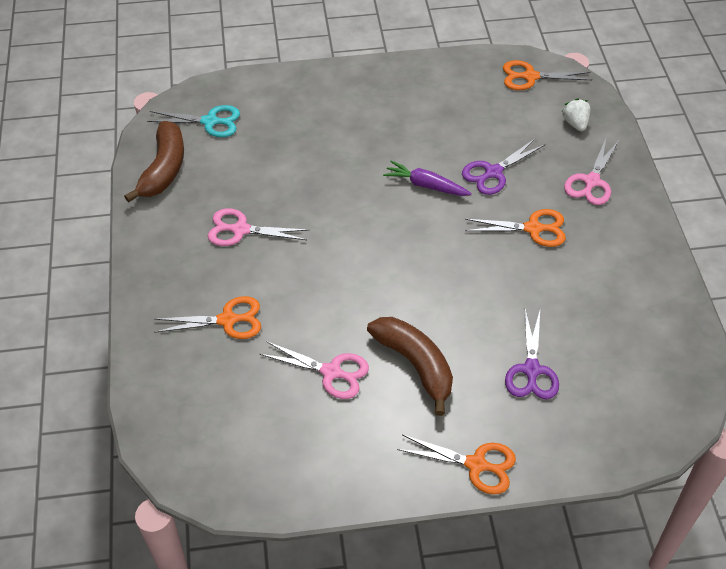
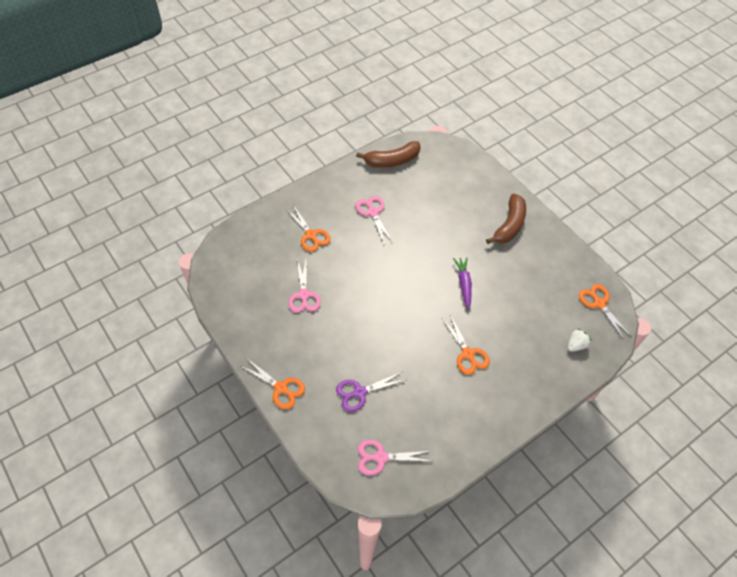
camera: 60 degrees right, 5 degrees up
(210, 121) = (439, 163): turquoise scissors -> none
(415, 365) = (330, 332): brown banana -> brown banana (509, 225)
(476, 464) = (281, 388): orange scissors -> orange scissors turned 45 degrees counterclockwise
(493, 173) = (499, 315): purple scissors -> none
(591, 182) = (530, 373): pink scissors -> pink scissors (380, 457)

